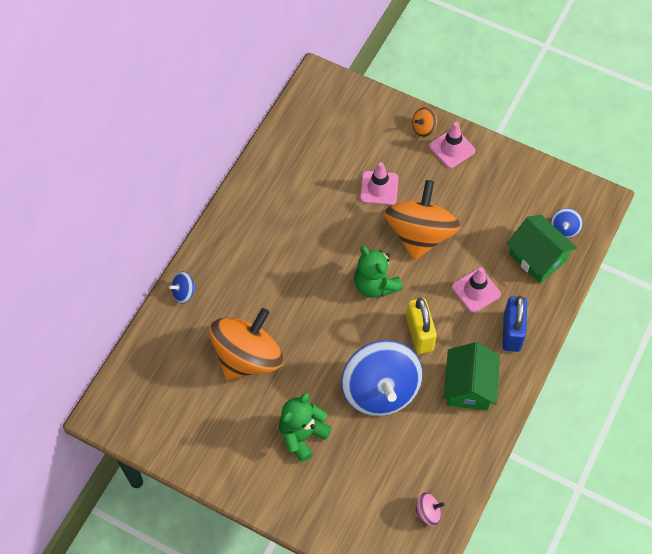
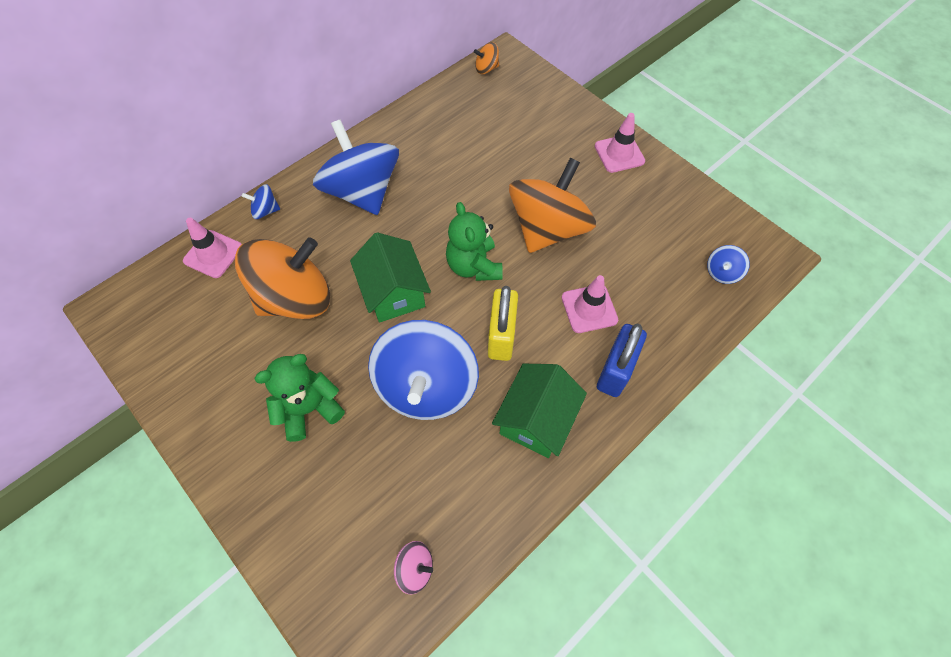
camera: 20 degrees right, 0 degrees up
(256, 250) = (362, 191): none -> blue spinning top
(379, 188) = (522, 170): pink traffic cone -> pink traffic cone (213, 254)
(423, 128) = (596, 127): orange spinning top -> orange spinning top (486, 69)
(537, 257) = (678, 294): green house -> green house (394, 292)

